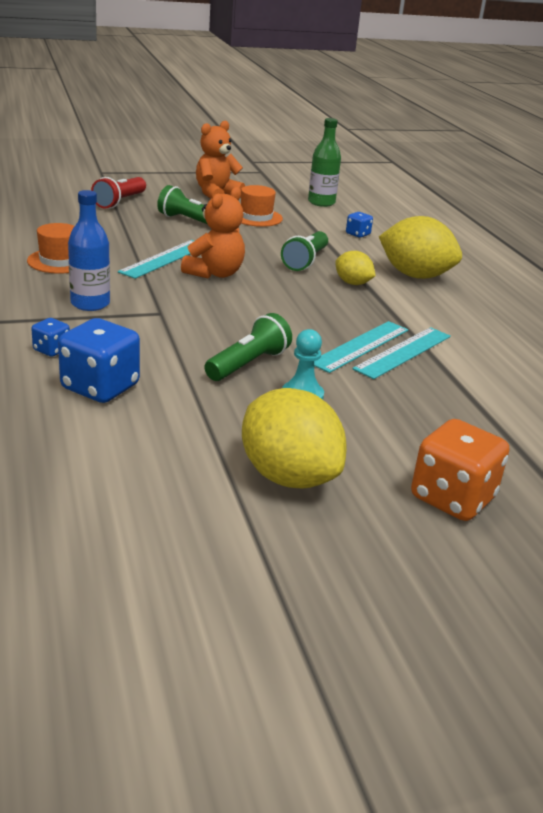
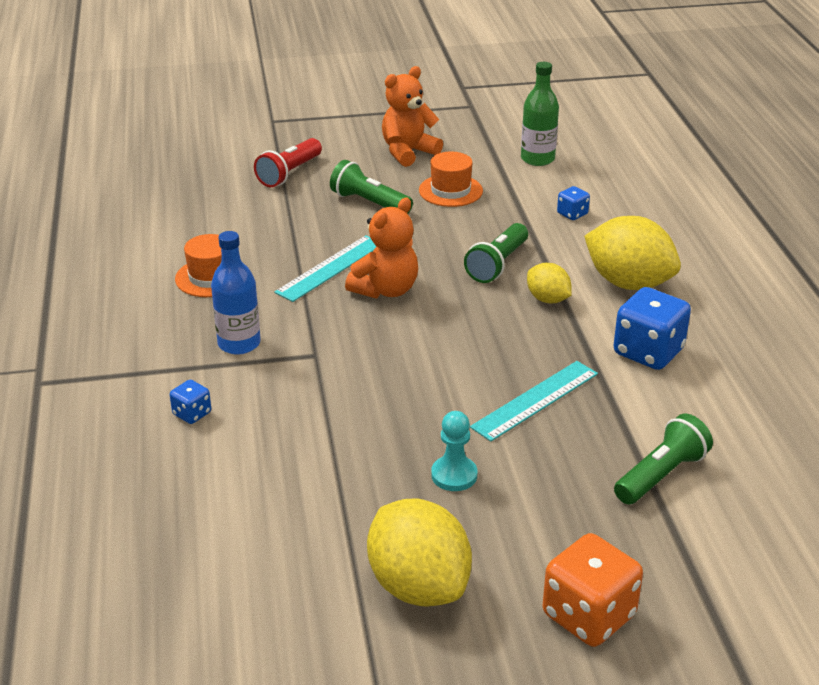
camera: 10 degrees right, 5 degrees up
(100, 387) = (238, 466): blue dice -> blue dice (648, 352)
(248, 364) = (401, 430): green flashlight -> green flashlight (661, 475)
(403, 352) = (584, 408): turquoise ruler -> none

